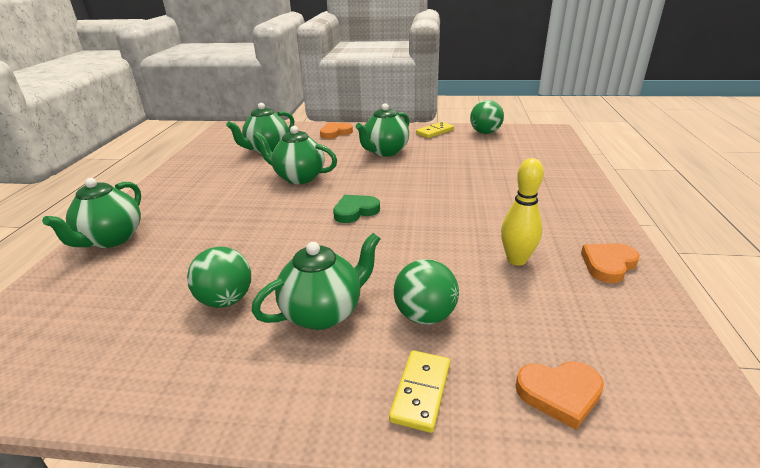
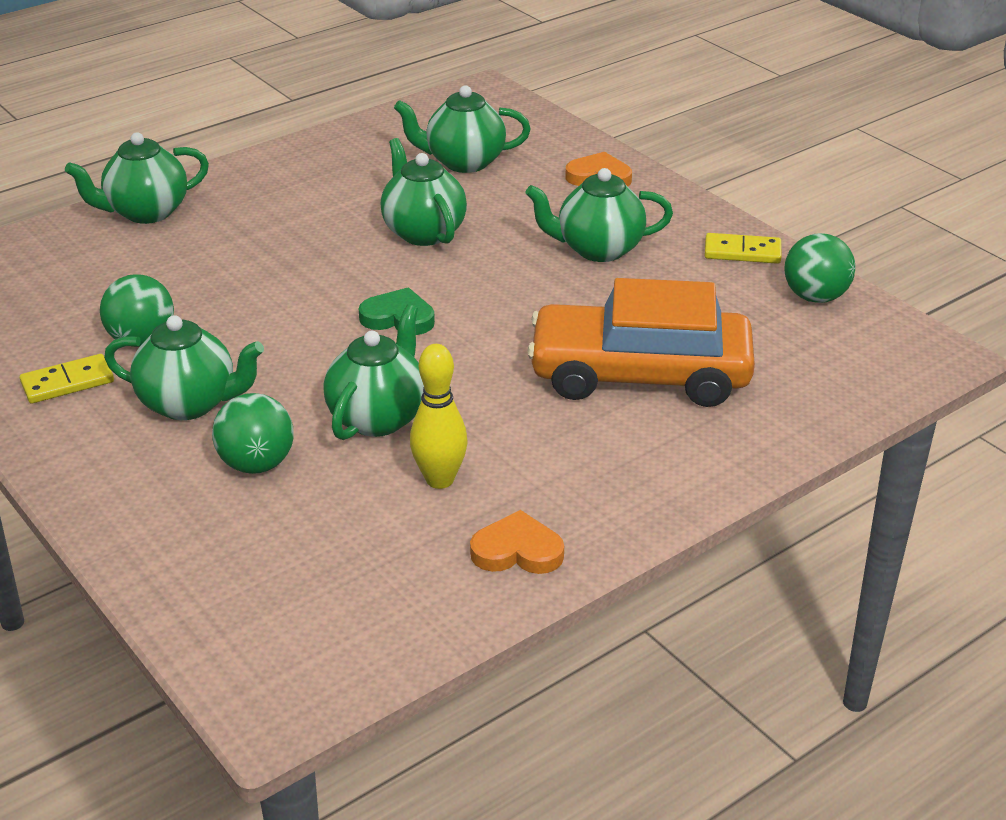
camera: 45 degrees right, 5 degrees up
(421, 392) = (150, 511): yellow domino -> yellow domino (67, 382)
(434, 253) = (378, 417): none -> green teapot
(491, 179) = (640, 375): none -> orange car
(559, 394) = (233, 589): orange heart -> none

